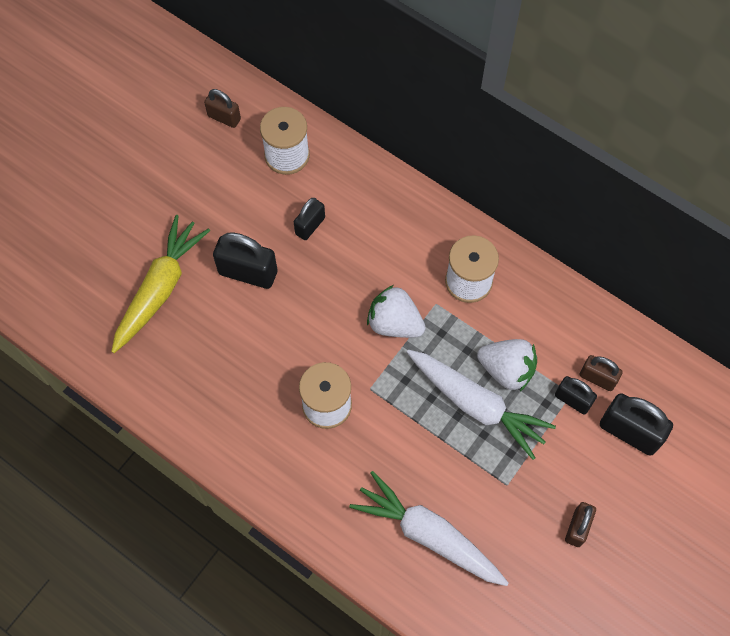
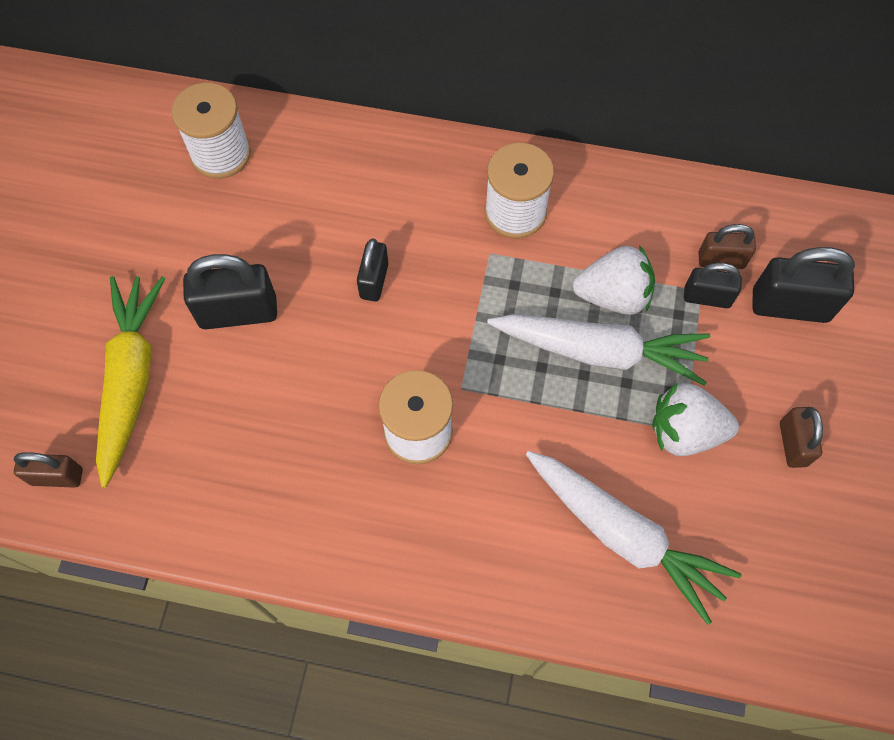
camera: 25 degrees left, 0 degrees up
(224, 118) = (119, 140): brown padlock -> brown padlock (57, 476)
(310, 226) = (290, 225): black padlock -> black padlock (374, 281)
(394, 323) = (452, 297): white strawberry -> white strawberry (685, 431)
(428, 534) = (624, 535): white carrot -> white carrot turned 150 degrees counterclockwise

